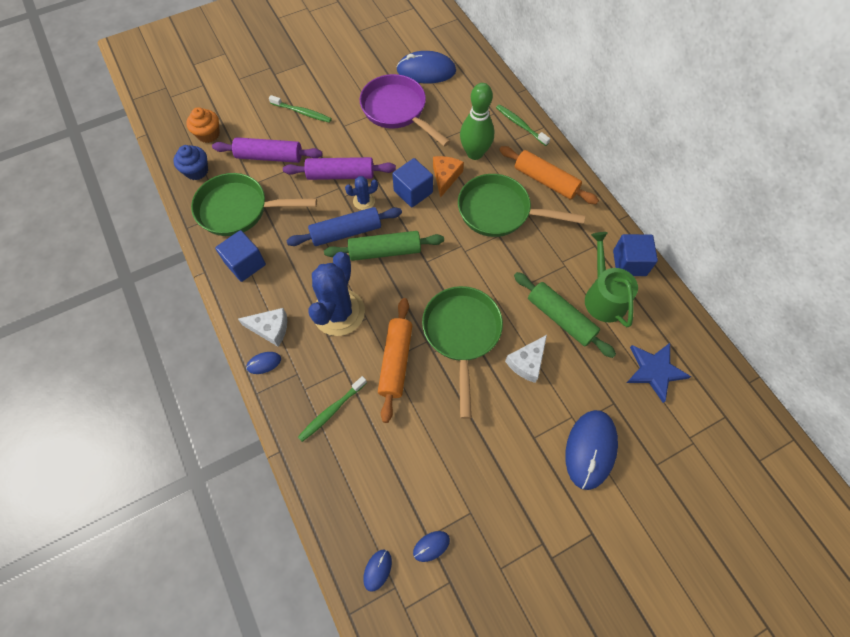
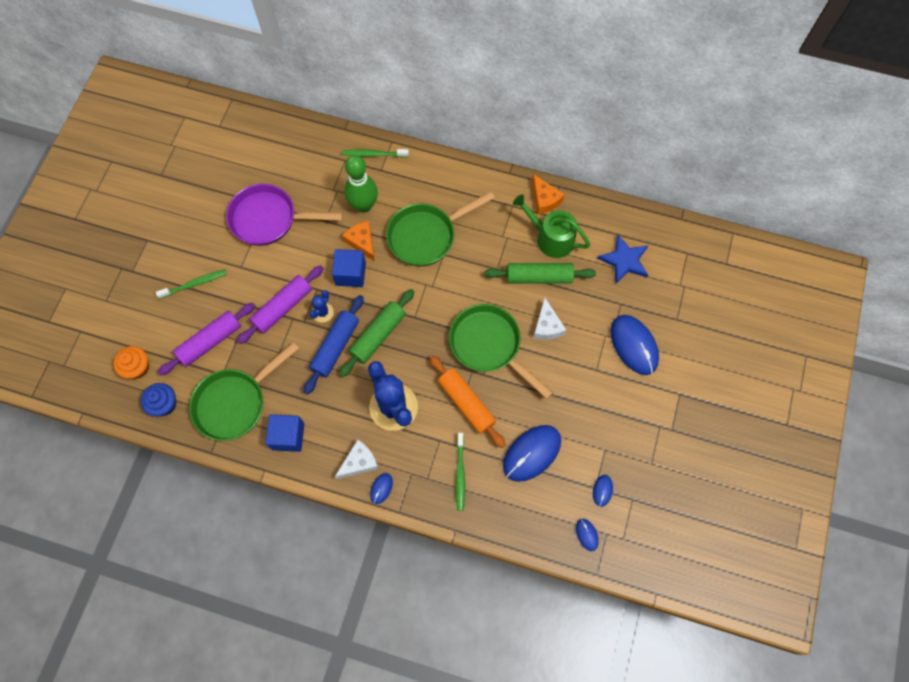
camera: 45 degrees left, 5 degrees up
(426, 71) = (255, 166): blue mouse -> blue mouse (532, 453)
(545, 181) = (434, 184): orange rolling pin -> none
(629, 263) = (544, 199): blue cube -> orange cheese

